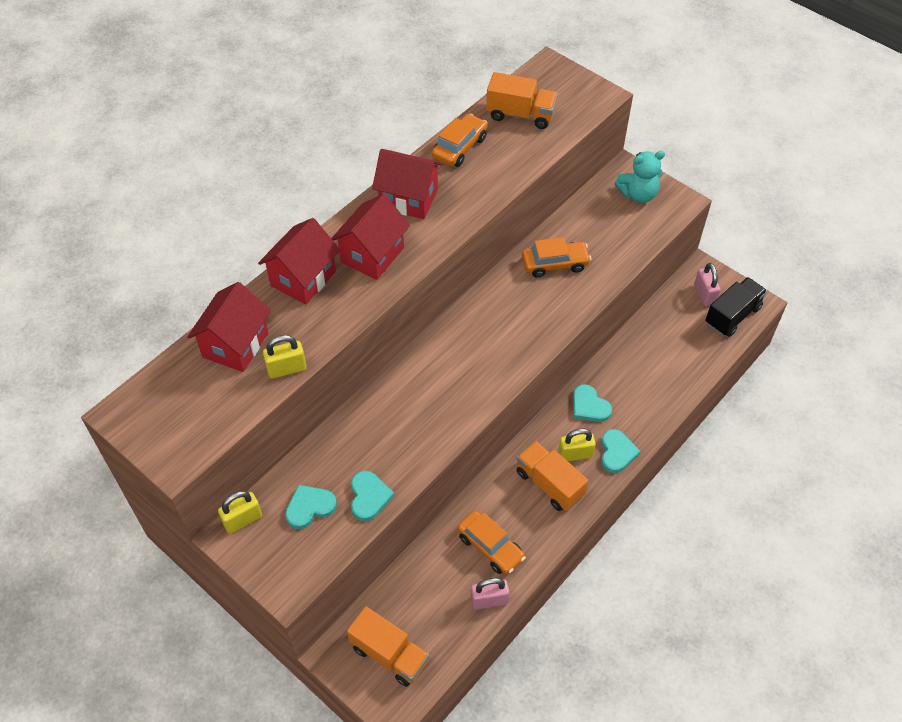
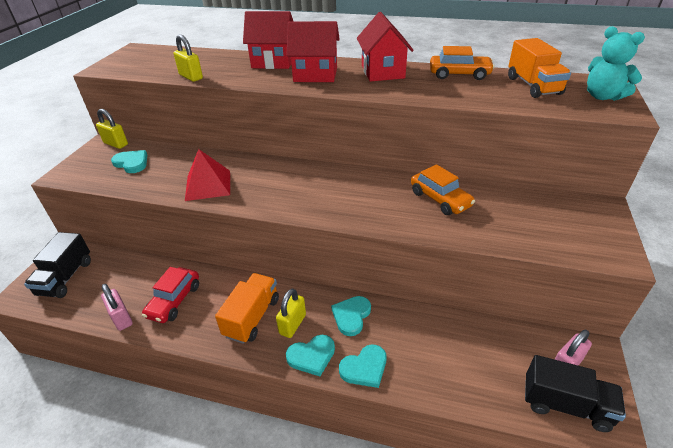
camera: 65 degrees right, 15 degrees down
(235, 345) = (203, 60): red house -> none
(369, 497) = (147, 183): turquoise heart -> turquoise heart (364, 368)
(389, 654) = (65, 278): orange truck -> black truck
(412, 438) = (208, 185): none -> red pyramid
(490, 547) = (174, 301): orange car -> red car
(575, 454) = (292, 324): yellow padlock -> yellow padlock turned 60 degrees clockwise
(638, 194) = (584, 223): turquoise teddy bear -> turquoise teddy bear (602, 96)

